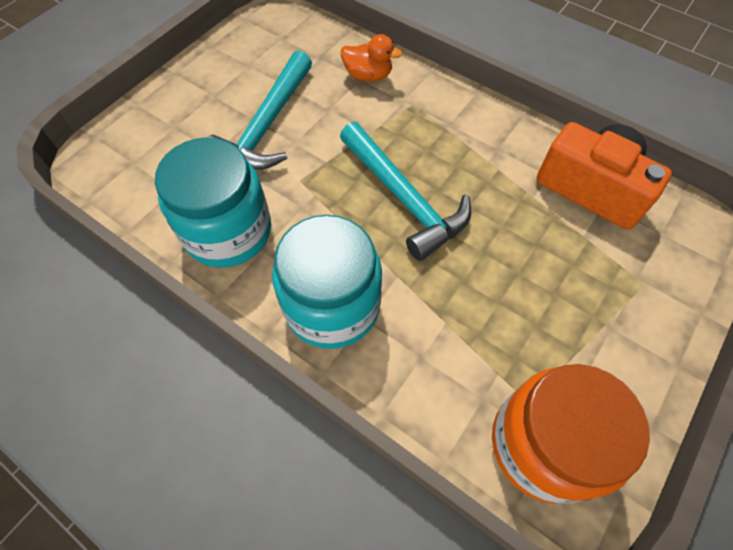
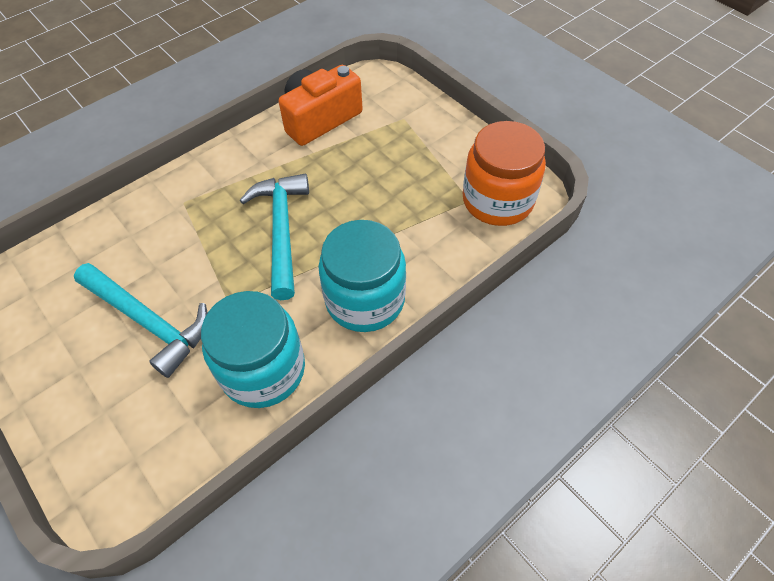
camera: 75 degrees left, 5 degrees down
(368, 75) = (130, 228): orange duck -> none
(404, 198) = (281, 231): turquoise hammer -> turquoise hammer turned 75 degrees counterclockwise

